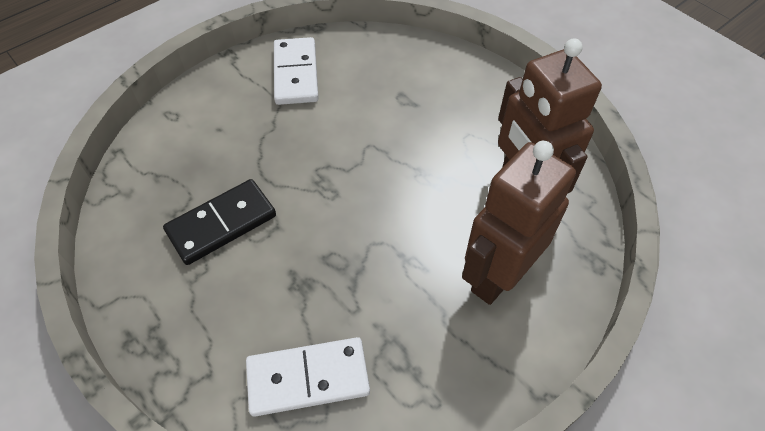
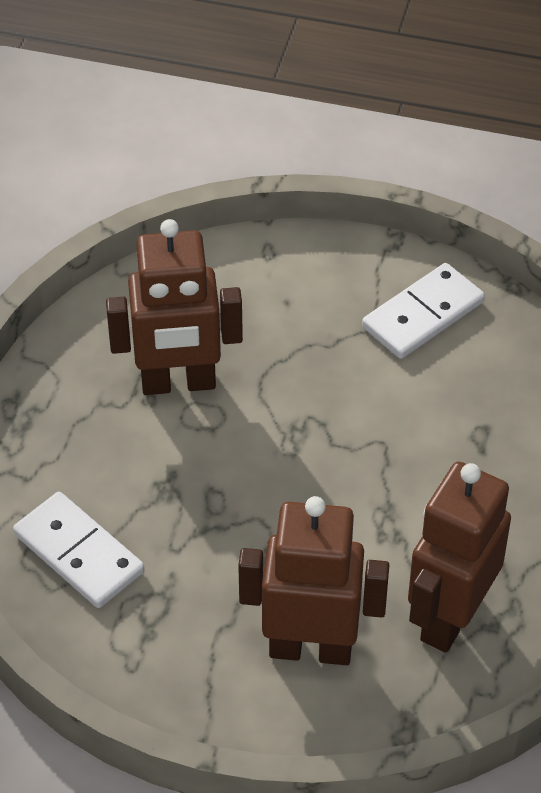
camera: 55 degrees right, 5 degrees down
(221, 224) = (178, 383): black domino -> brown robot

